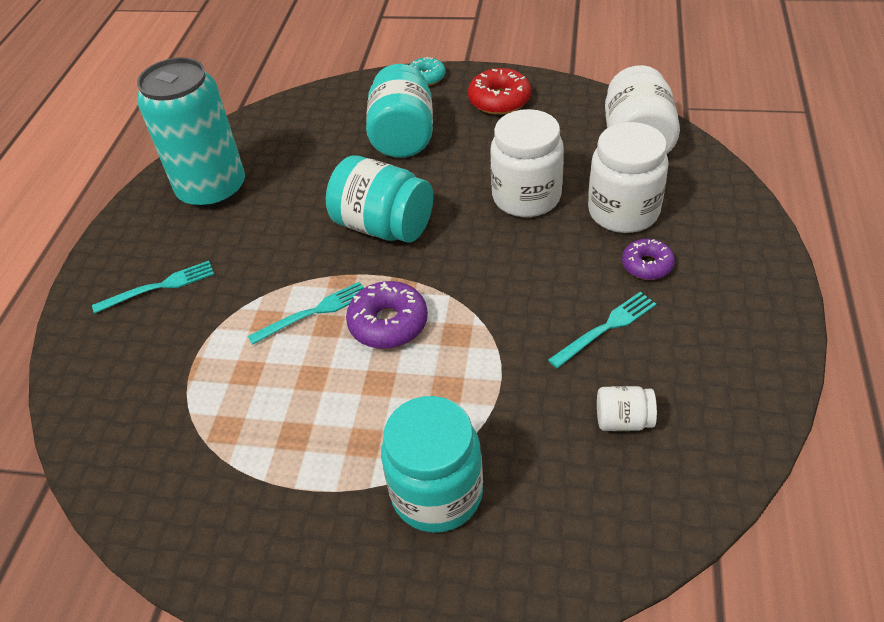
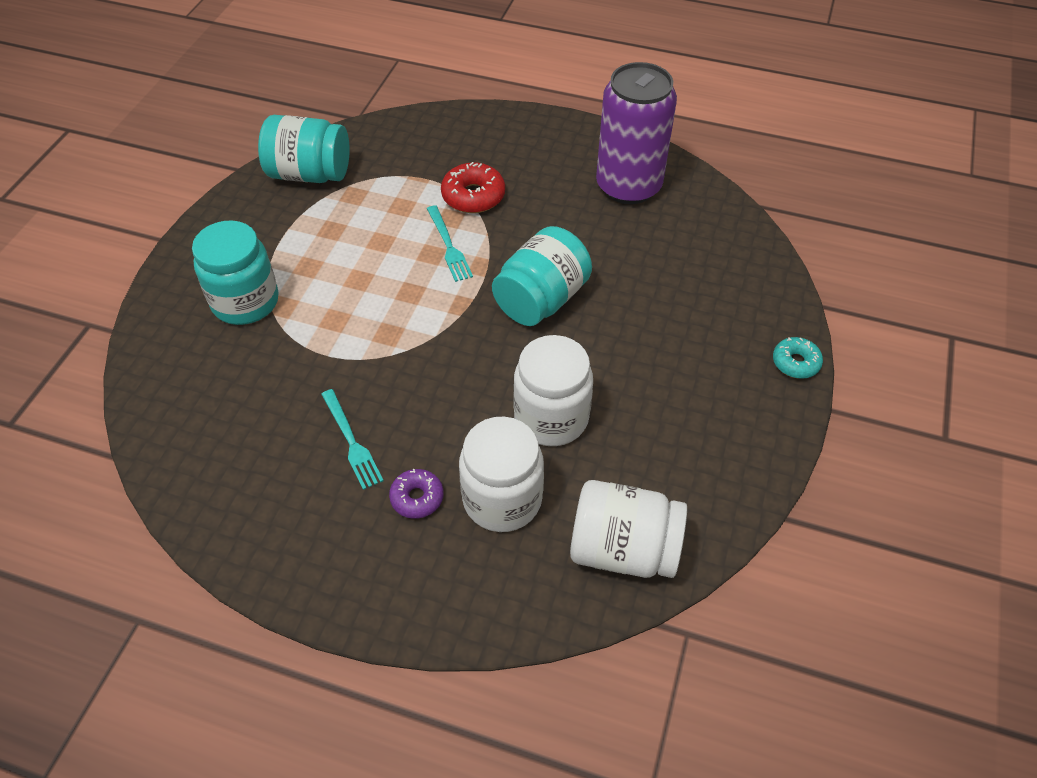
camera: 95 degrees right, 5 degrees up
(159, 287) = (512, 158): turquoise fork -> none
(212, 190) = (628, 186): turquoise can -> purple can
(388, 323) = (418, 291): purple donut -> none
(403, 136) = (681, 329): turquoise jar -> turquoise jar (310, 174)
(499, 100) = (735, 426): red donut -> red donut (473, 196)
(623, 420) = (251, 428): white jar -> none

